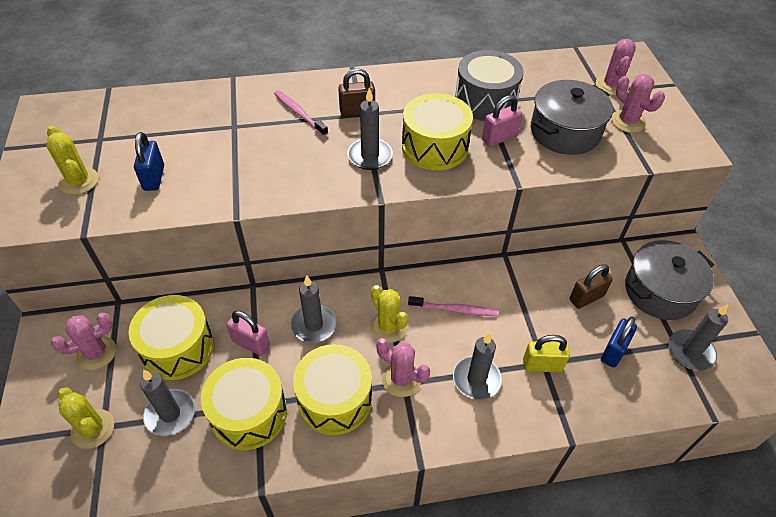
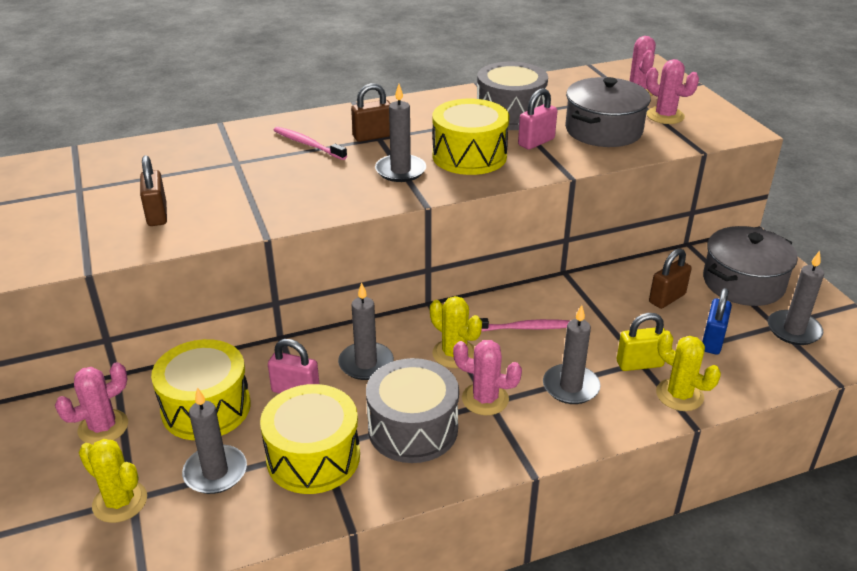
camera: 10 degrees left, 15 degrees down
(79, 181) = (66, 227): yellow cactus -> yellow cactus (679, 395)
(154, 178) = (157, 215): blue padlock -> brown padlock
(334, 399) = (413, 429): yellow drum -> grey drum

